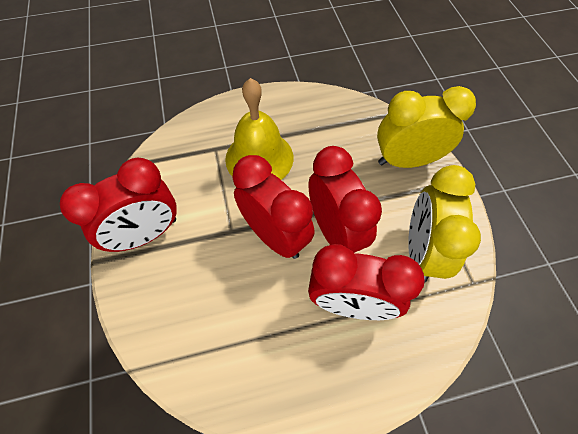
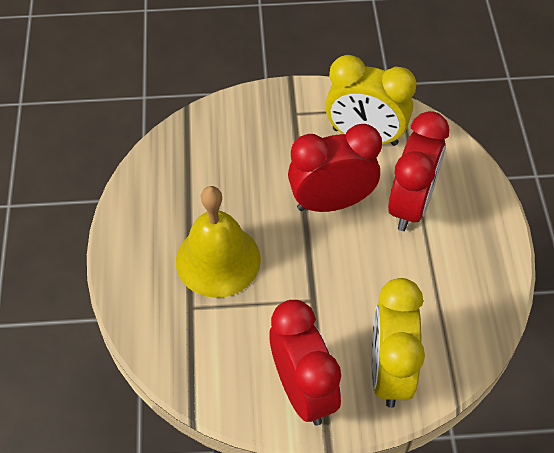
camera: 80 degrees left, 5 degrees down
(275, 236) = (327, 258): red clock -> none
(406, 160) = (256, 121): yellow clock -> yellow clock (389, 371)

